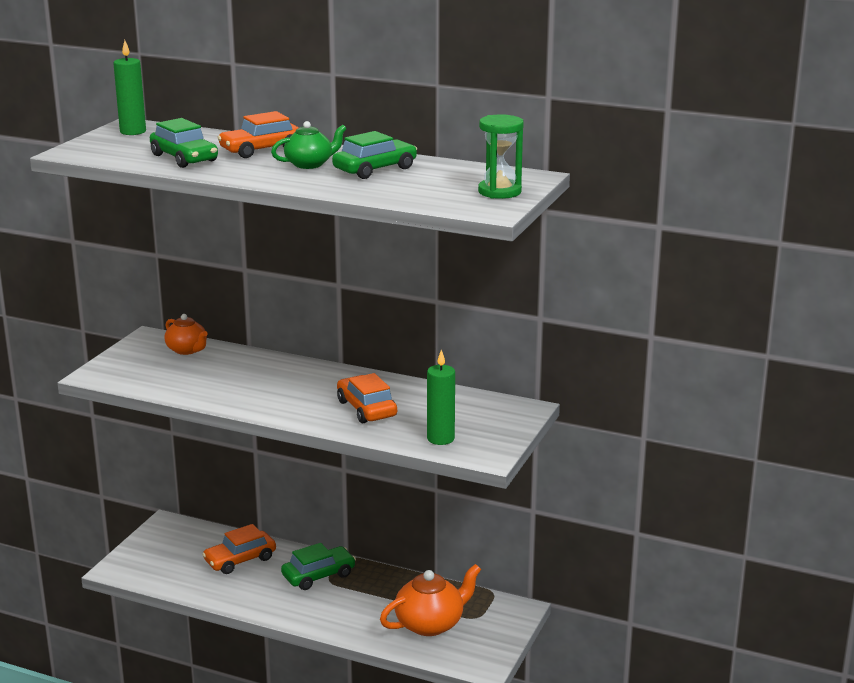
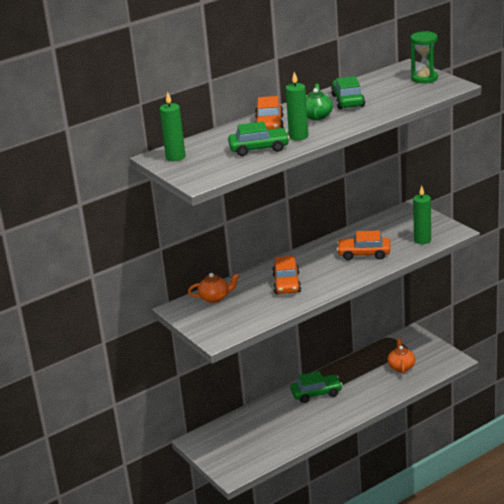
camera: 55 degrees left, 5 degrees up
(235, 168) = (298, 136): none -> green candle
(240, 560) = (270, 419): orange car -> orange car (287, 283)
(318, 575) = (316, 393): green car -> green car turned 75 degrees clockwise
(430, 624) = (401, 367): orange teapot -> orange teapot, size x0.63

